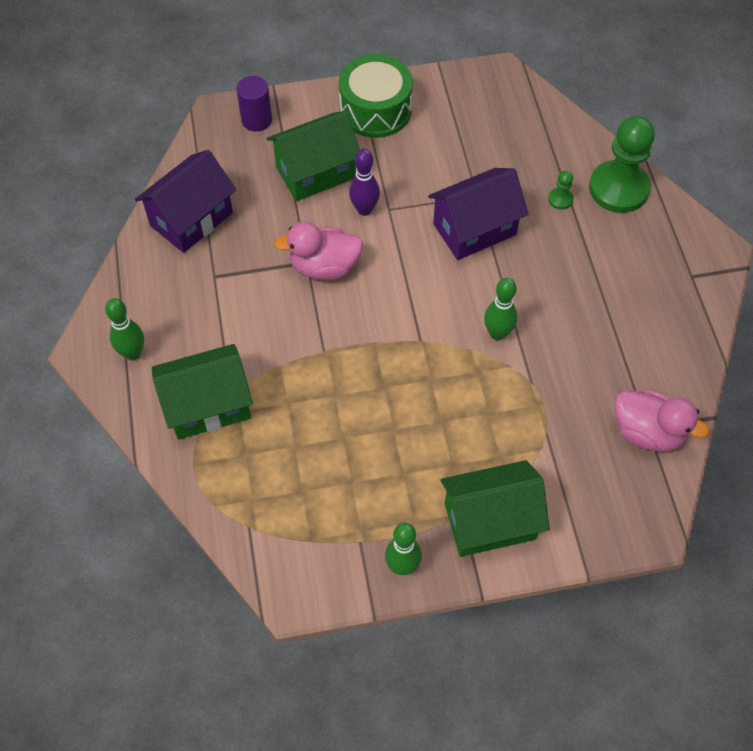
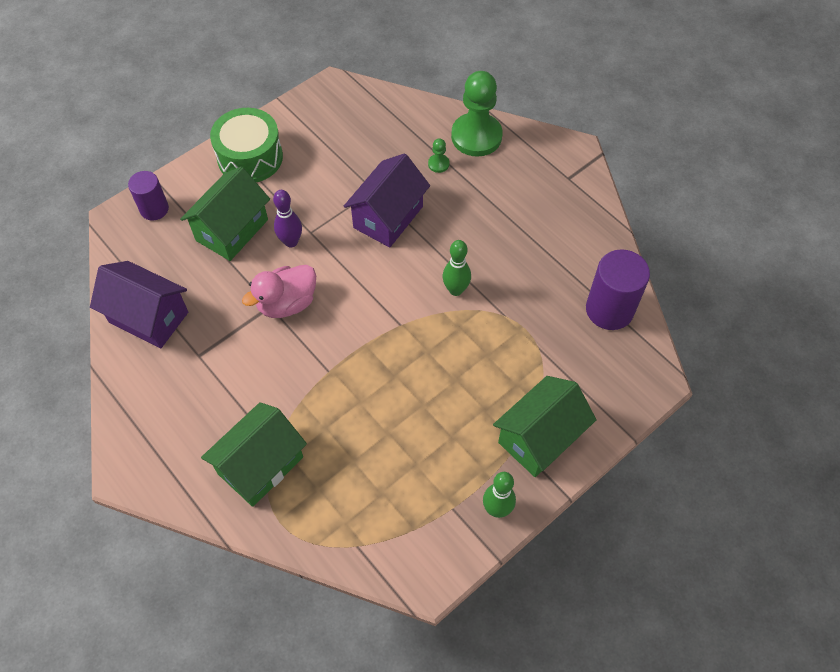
camera: 30 degrees left, 0 degrees up
(133, 353) = (167, 455): green bowling pin -> none
(191, 219) = (149, 317): purple house -> purple house turned 75 degrees counterclockwise
(647, 432) = (609, 309): pink duck -> purple cylinder

